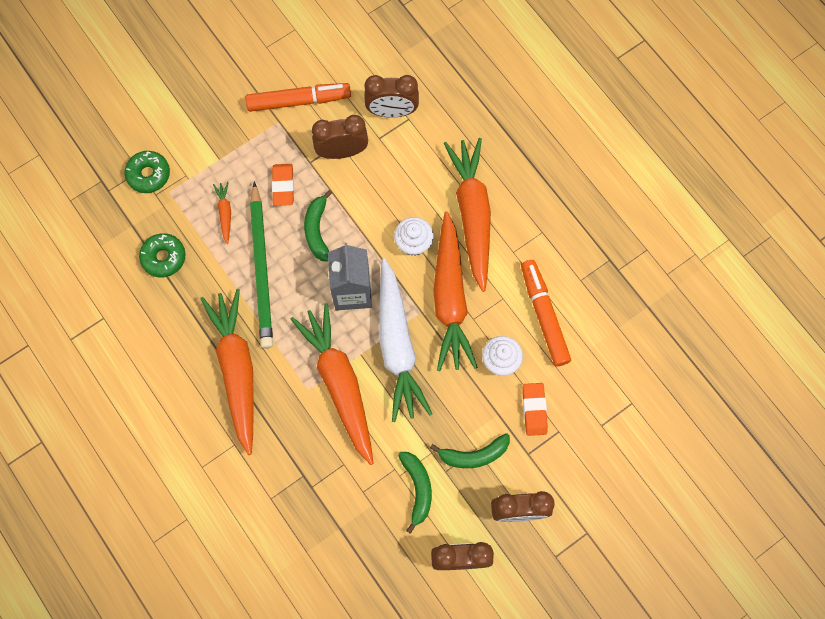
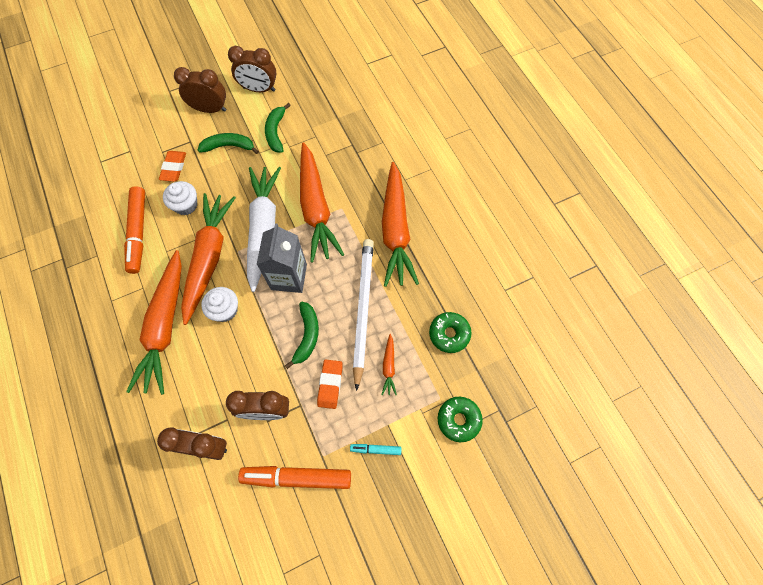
camera: 170 degrees left, 5 degrees down
(228, 135) = (376, 449): none -> turquoise marker
(262, 268) = (362, 309): green pencil -> white pencil

